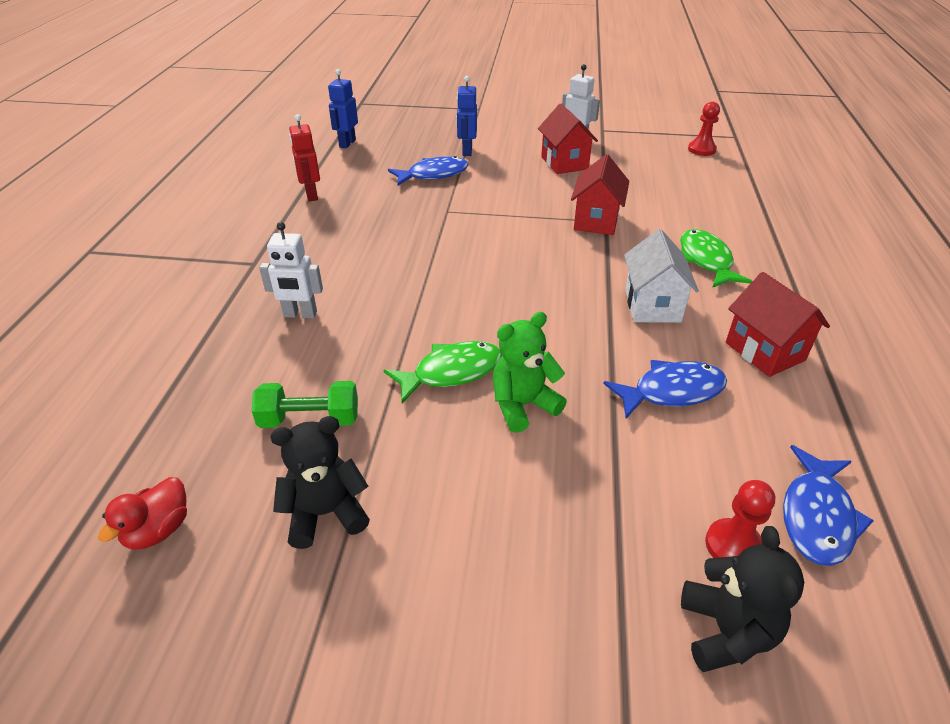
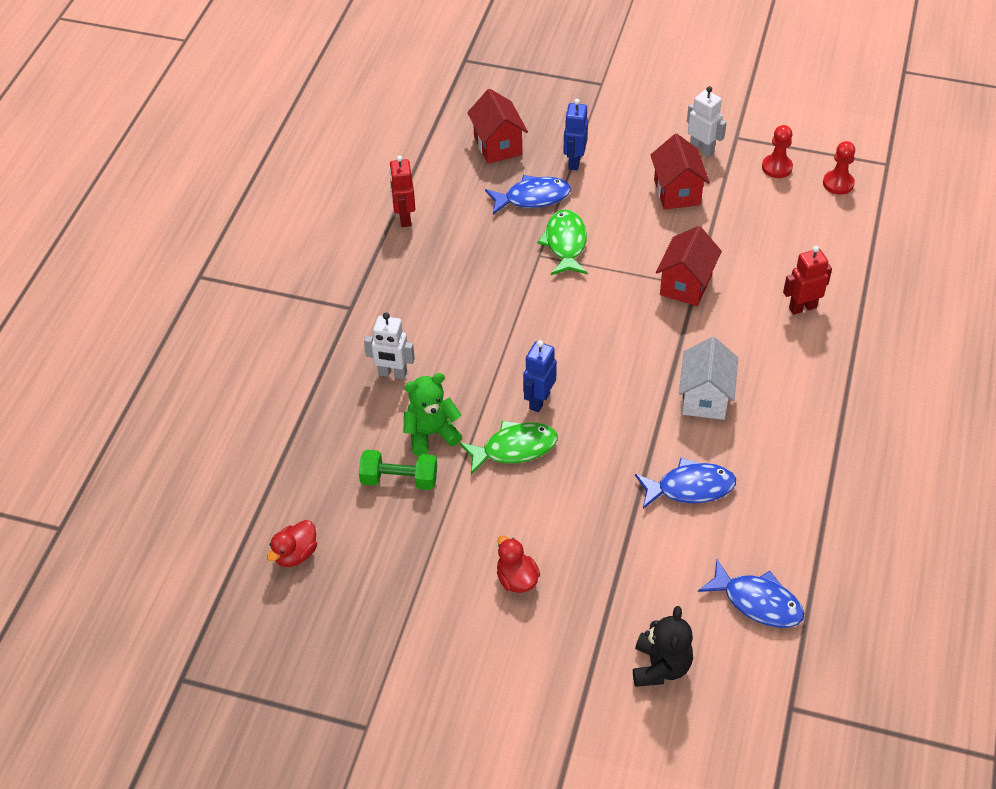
camera: 10 degrees right, 10 degrees up
(326, 513) = (409, 556): black teddy bear -> none
(347, 143) = (445, 135): blue robot -> blue robot (539, 400)
(482, 526) = (516, 579): none -> red duck
(523, 405) = (566, 486): green teddy bear -> green teddy bear (431, 434)
(706, 260) = (776, 349): green fish -> green fish (565, 243)
(715, 228) = (802, 307): none -> red robot
(733, 546) = (688, 614): red pawn -> red pawn (777, 167)
(764, 351) = (785, 458): red house -> red house (497, 145)
(817, 516) = (757, 602): blue fish -> blue fish turned 90 degrees counterclockwise

